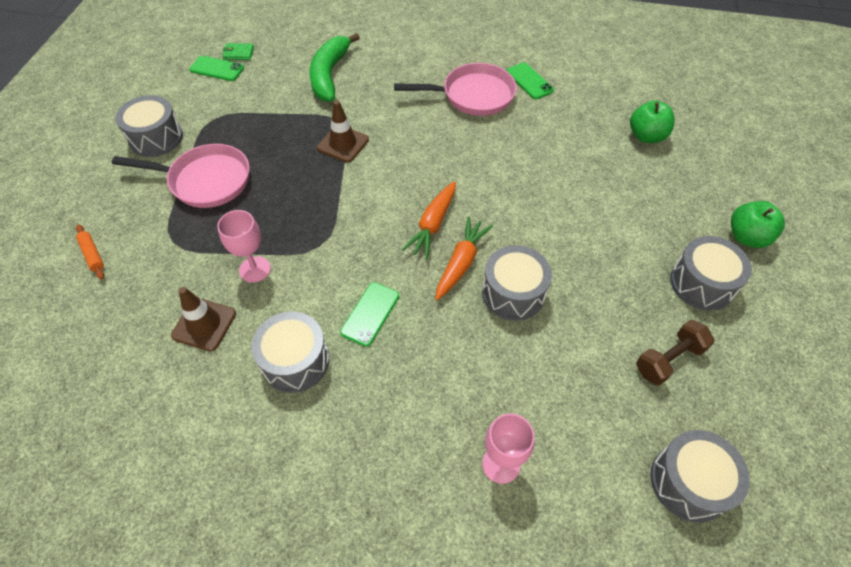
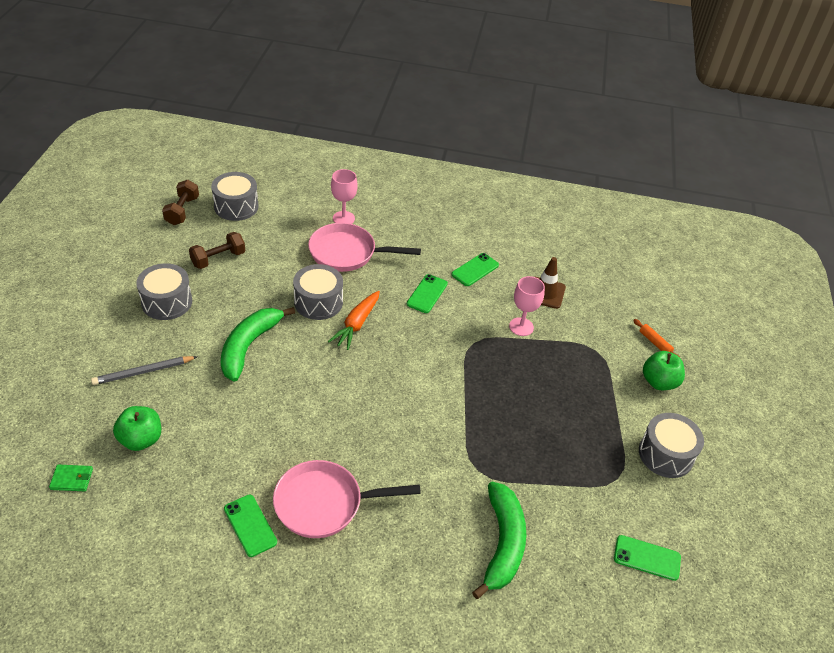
camera: 175 degrees right, 10 degrees down
(205, 181) = (593, 404): pink pan -> pink pan (347, 253)
(238, 53) = (631, 587): green wallet -> green wallet (72, 479)
(295, 361) = (475, 270): grey drum -> green phone
(343, 144) = (470, 441): brown traffic cone -> none
(433, 224) = (378, 355): orange carrot -> none
(580, 229) = (249, 346): none -> green banana
(679, 196) = (143, 372): none -> grey pencil
(747, 237) = (105, 334): green apple -> green apple (659, 382)
(771, 463) = (182, 211): none -> brown dumbbell

